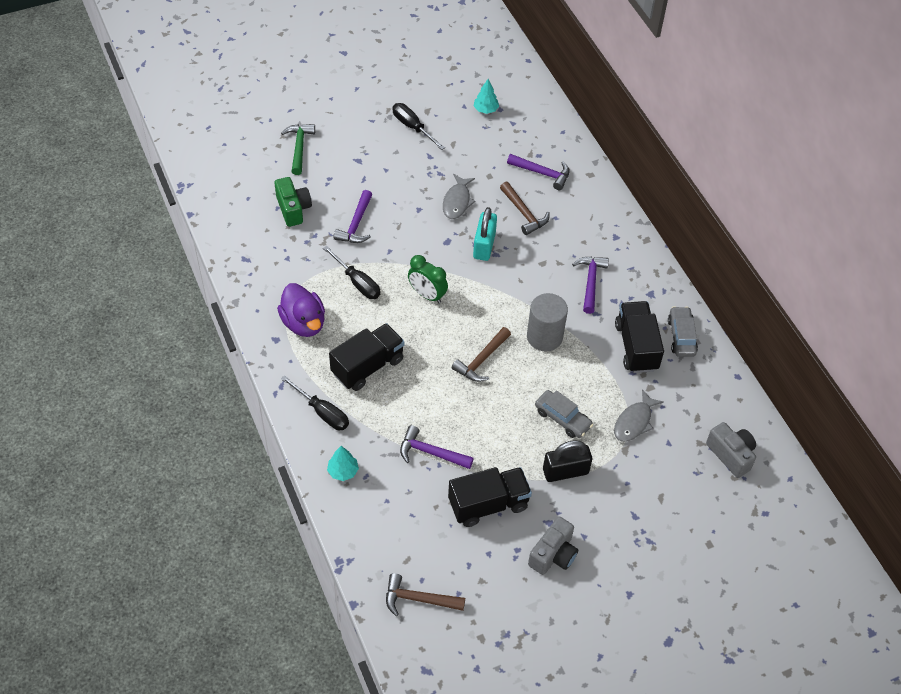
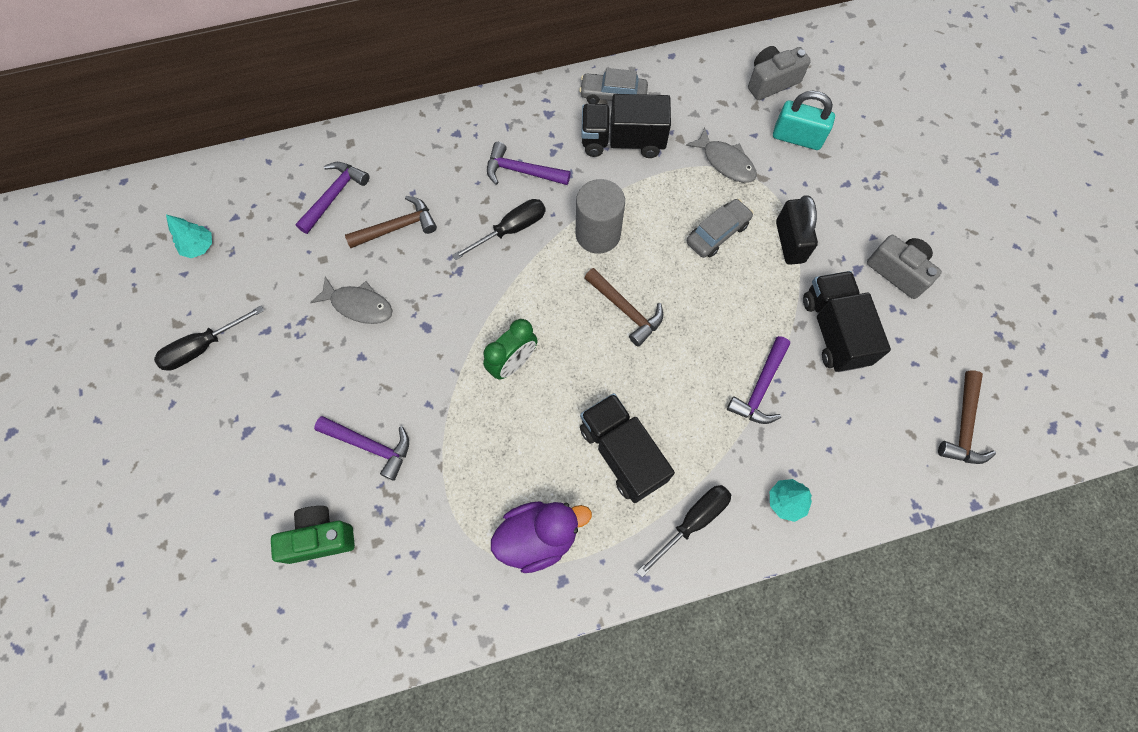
camera: 80 degrees left, 15 degrees up
(299, 148) = (195, 519): green hammer -> none
(357, 282) = (477, 454): black screwdriver -> black screwdriver (511, 230)
(484, 245) = (442, 282): turquoise padlock -> turquoise padlock (797, 138)

